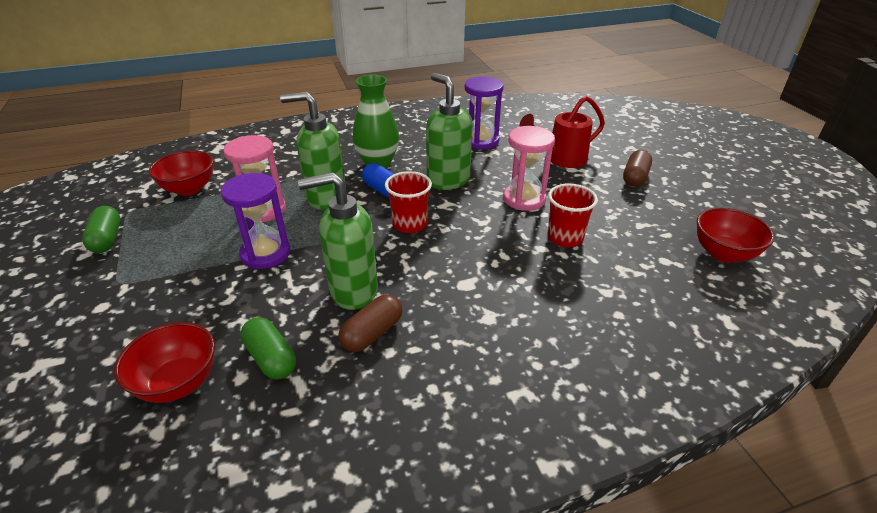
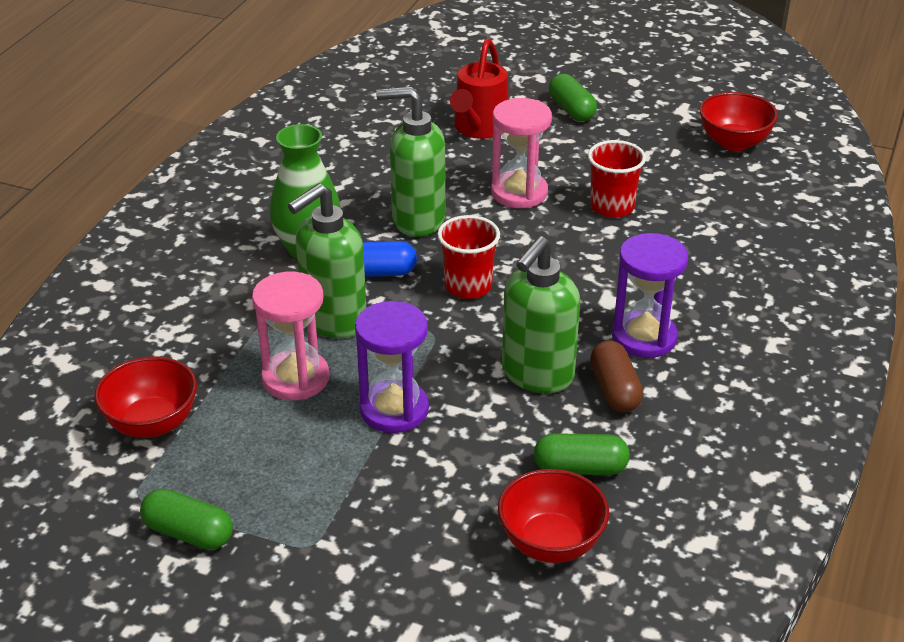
camera: 50 degrees left, 0 degrees up
(480, 141) = (365, 155): purple hourglass -> purple hourglass (644, 337)
(635, 177) = (571, 110): brown capsule -> green capsule

